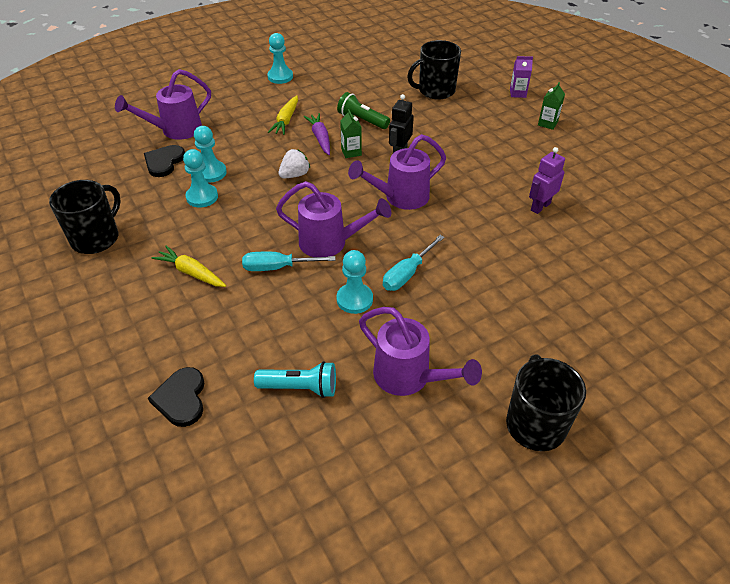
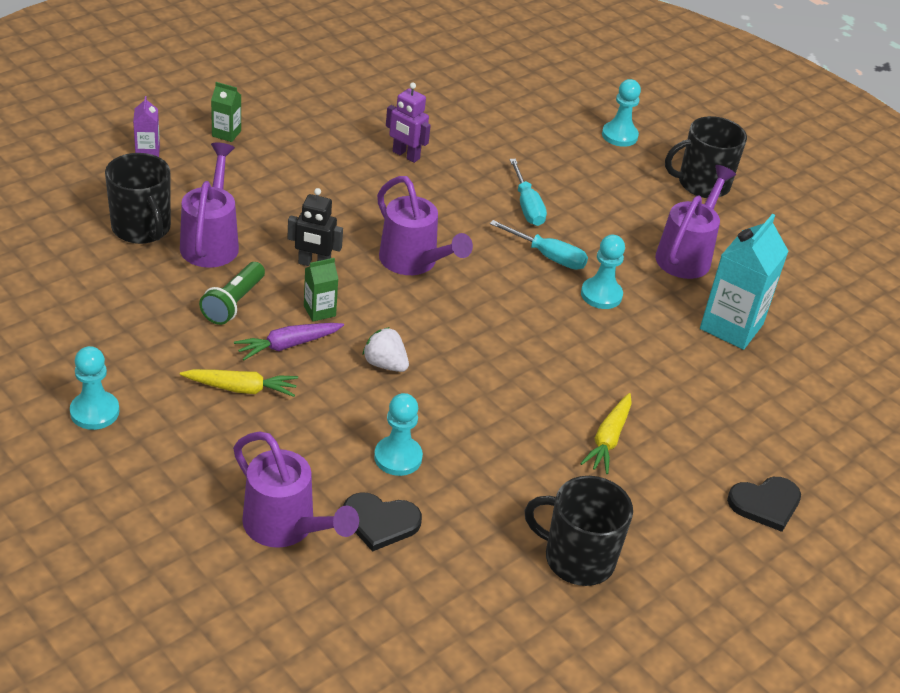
camera: 105 degrees left, 5 degrees down
(181, 398) = (783, 412): black heart -> black heart (765, 504)
(202, 197) = (457, 457): turquoise pawn -> turquoise pawn (619, 136)
(277, 267) = (573, 361): turquoise screwdriver -> turquoise screwdriver (527, 206)
(300, 388) = (731, 326): turquoise flashlight -> turquoise carton
(329, 243) = (516, 320): purple watering can -> purple watering can (211, 242)

